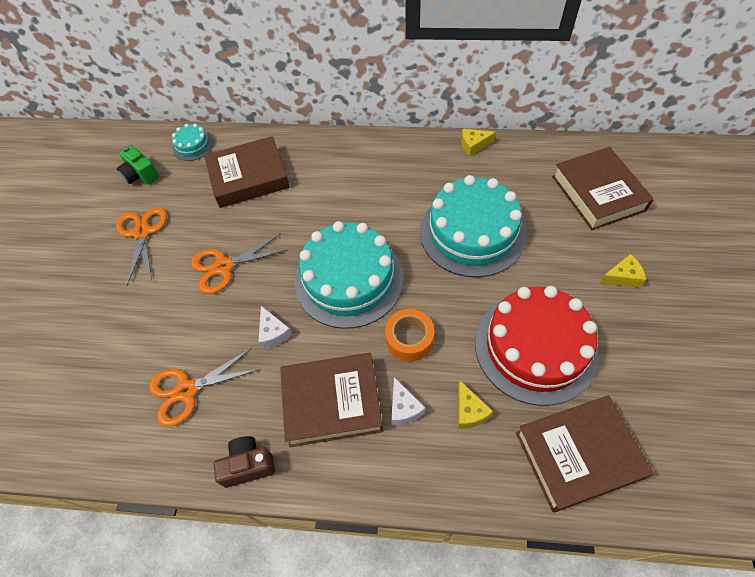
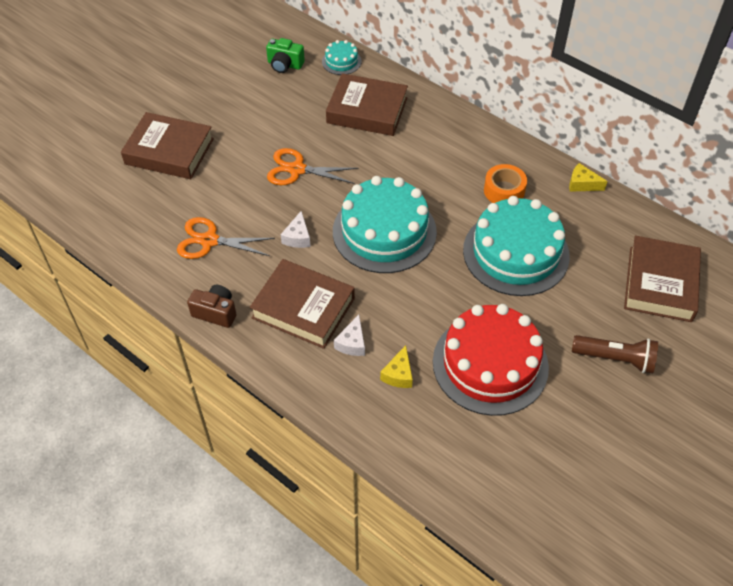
camera: 30 degrees right, 5 degrees down
(141, 175) = (285, 65): green camera -> green camera turned 60 degrees counterclockwise
(142, 233) = (255, 111): orange scissors -> none
(409, 339) = (395, 300): orange tape -> orange tape (504, 191)
(578, 455) = (455, 452): brown book -> brown book (169, 151)
(622, 277) = (615, 359): yellow cheese -> brown flashlight

